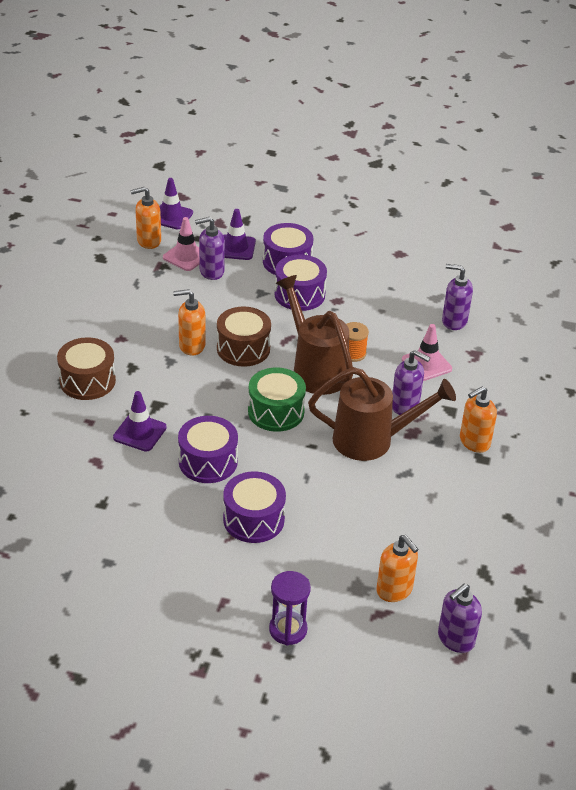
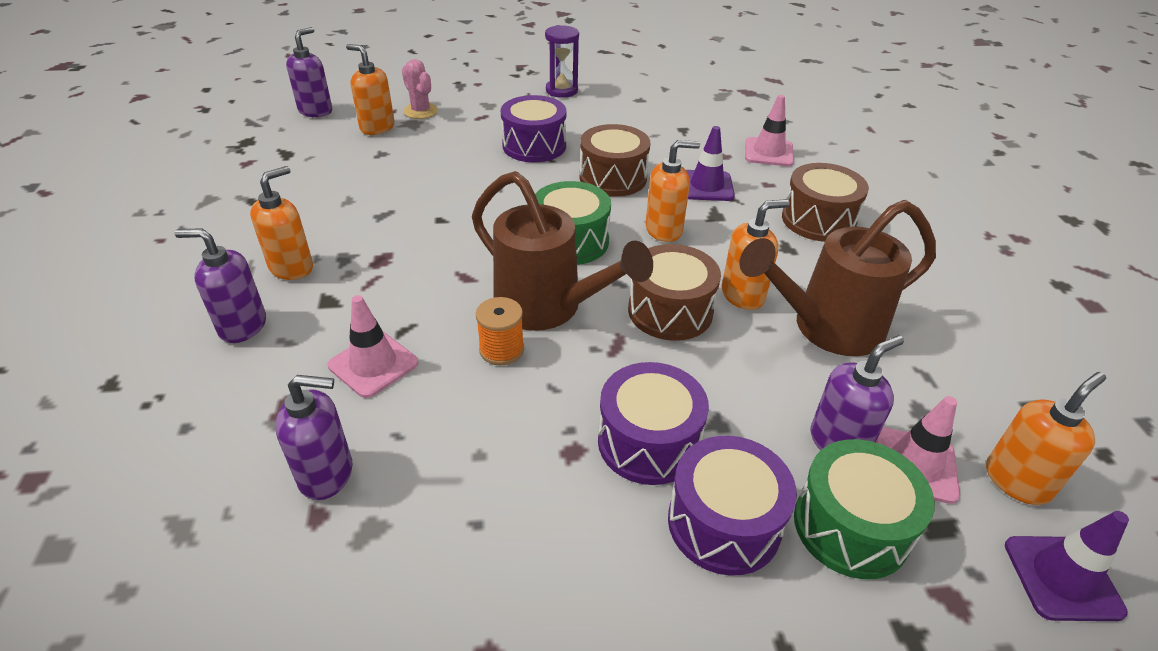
camera: 160 degrees right, 0 degrees up
(54, 453) = (768, 152): none -> pink traffic cone
(204, 403) = (664, 230): none -> orange soap dispenser
(208, 461) = (613, 178): purple drum -> brown drum
(236, 248) = (851, 527): purple traffic cone -> green drum
(288, 630) = (464, 92): purple hourglass -> purple hourglass (561, 90)
(345, 606) = (420, 111): none -> pink cactus
(371, 440) = (434, 238): brown watering can -> brown watering can (827, 328)
(405, 405) = (397, 291): purple soap dispenser -> purple soap dispenser (242, 326)

